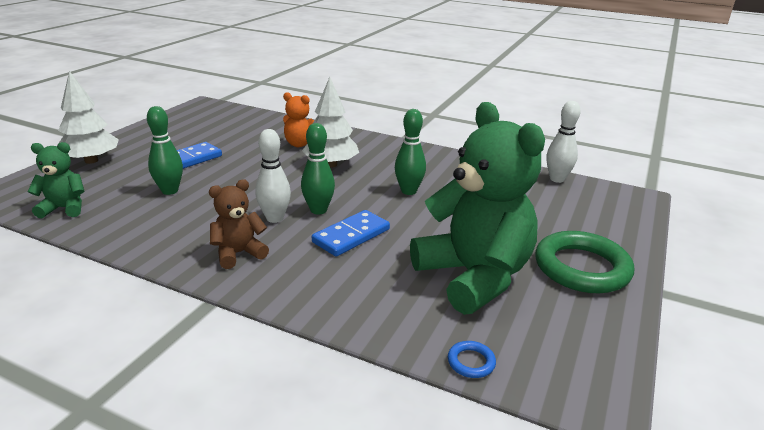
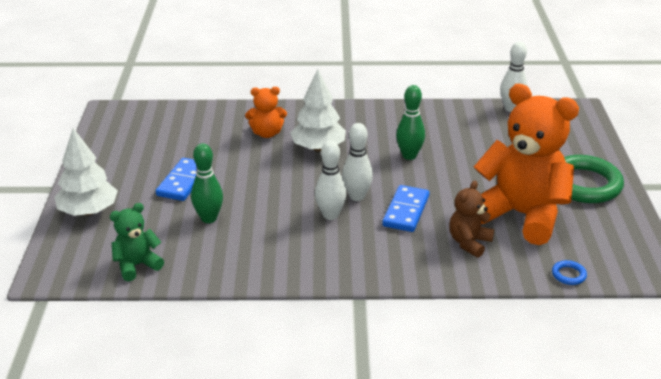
camera: 25 degrees left, 5 degrees up
(238, 253) = (338, 254): brown teddy bear -> brown teddy bear (469, 243)
(318, 210) = (357, 196): green bowling pin -> white bowling pin
(474, 277) = (521, 215): green teddy bear -> orange teddy bear

